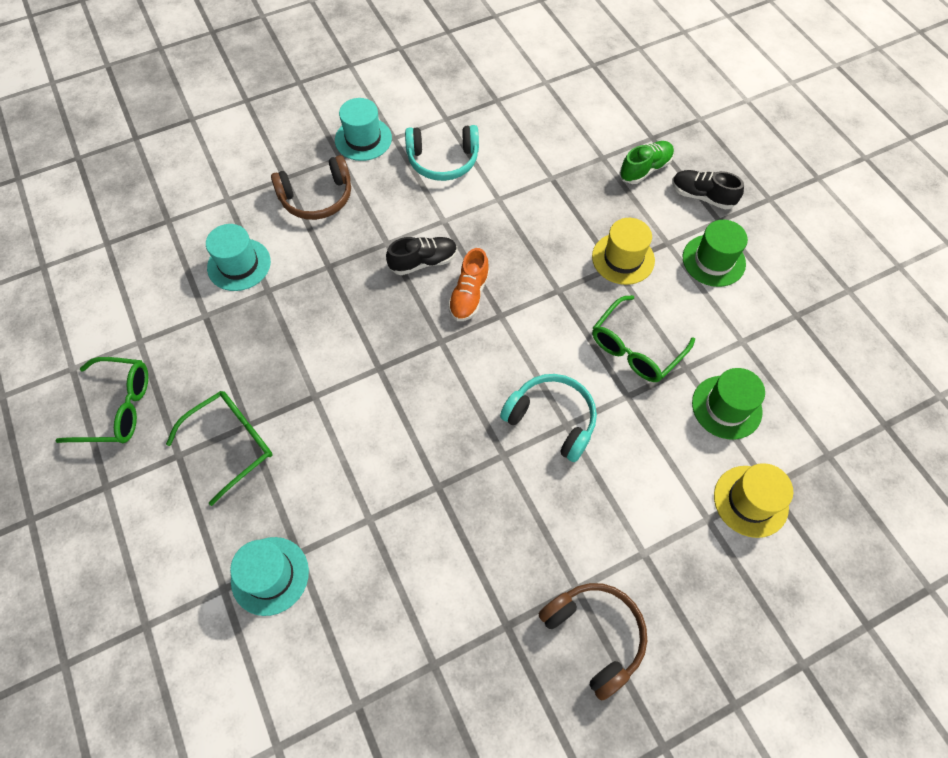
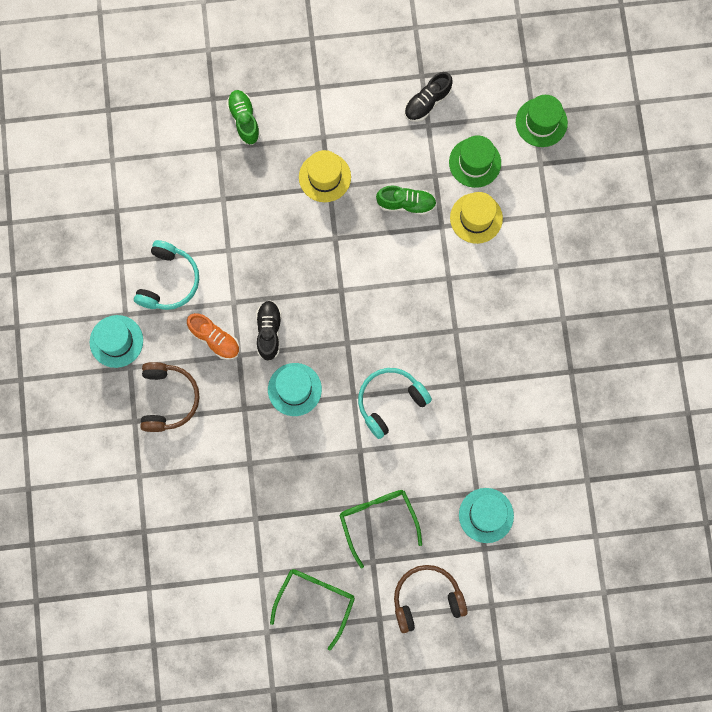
camera: 70 degrees left, 15 degrees up
(239, 264) = (214, 480): turquoise hat -> turquoise hat (294, 389)
(469, 295) = (314, 307): orange shoe -> orange shoe (214, 339)
(552, 419) = (440, 286): turquoise headphones -> turquoise headphones (390, 401)
(595, 635) = (595, 319): brown headphones -> brown headphones (426, 599)
(635, 348) = (406, 203): green glasses -> green shoe
(702, 196) = (289, 89): black shoe -> black shoe (427, 102)
(713, 260) = (352, 110): green hat -> green hat (541, 122)
(750, 501) = (545, 181): yellow hat -> yellow hat (476, 218)

